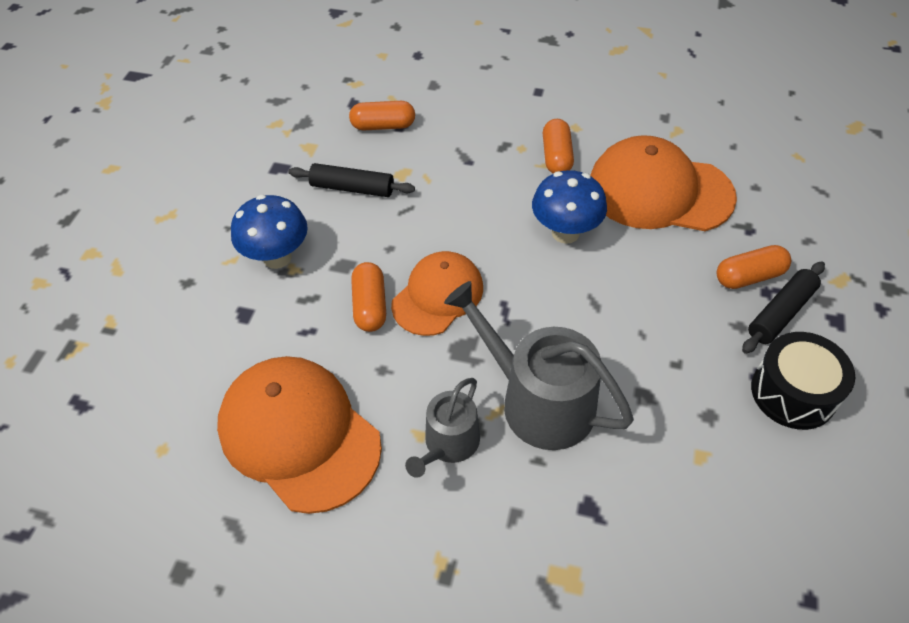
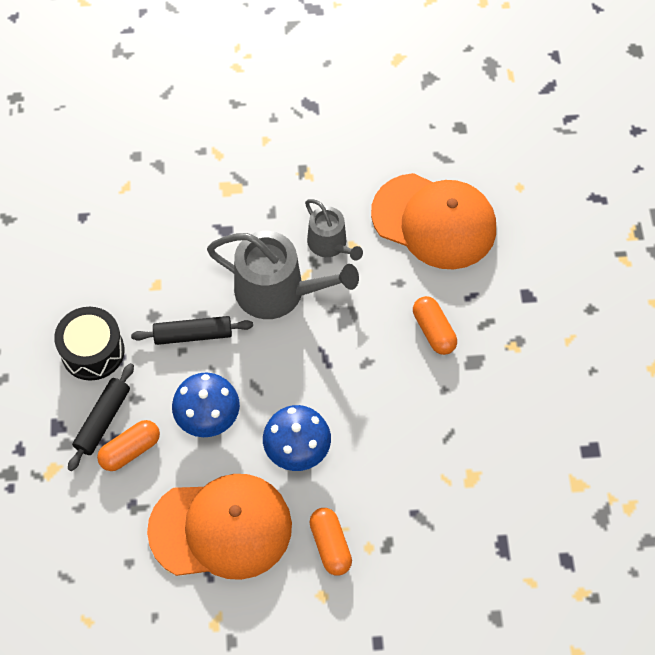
camera: 160 degrees right, 10 degrees up
(277, 257) = (533, 353): blue mushroom -> blue mushroom (208, 419)
(352, 188) = (509, 445): black rolling pin -> black rolling pin (193, 335)
(383, 126) = (520, 536): orange capsule -> none
(438, 296) = (384, 355): orange cap -> none
(449, 444) = (330, 244): grey watering can -> grey watering can turned 135 degrees clockwise

